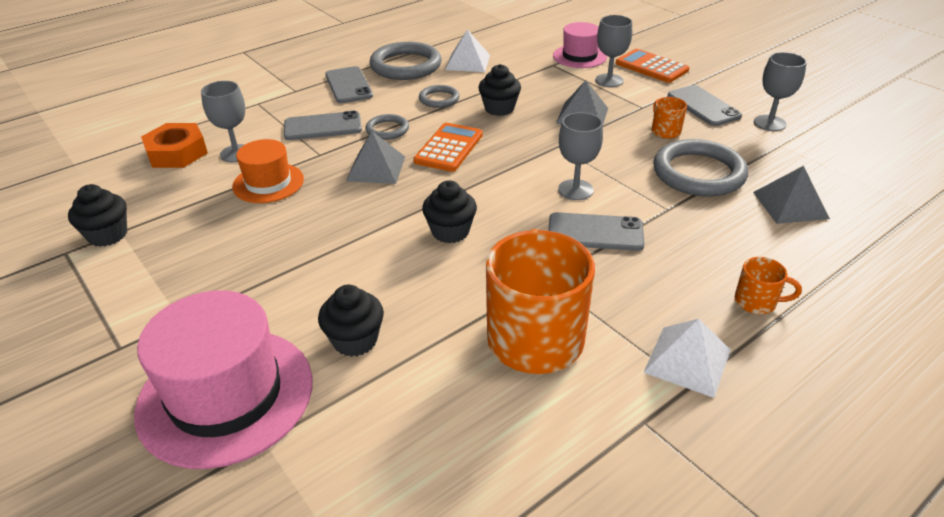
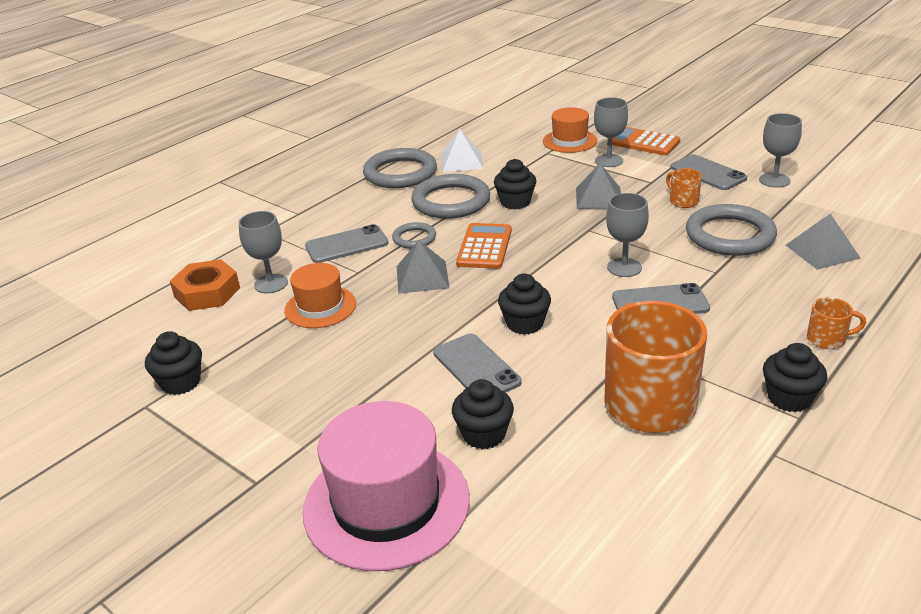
camera: 10 degrees left, 5 degrees down
(348, 85) = (351, 200): grey phone -> grey phone (476, 367)
(439, 99) = (451, 201): grey ring -> grey ring, size x1.91
(579, 56) = (569, 141): pink hat -> orange hat
(687, 361) = (789, 398): white pyramid -> black cupcake

